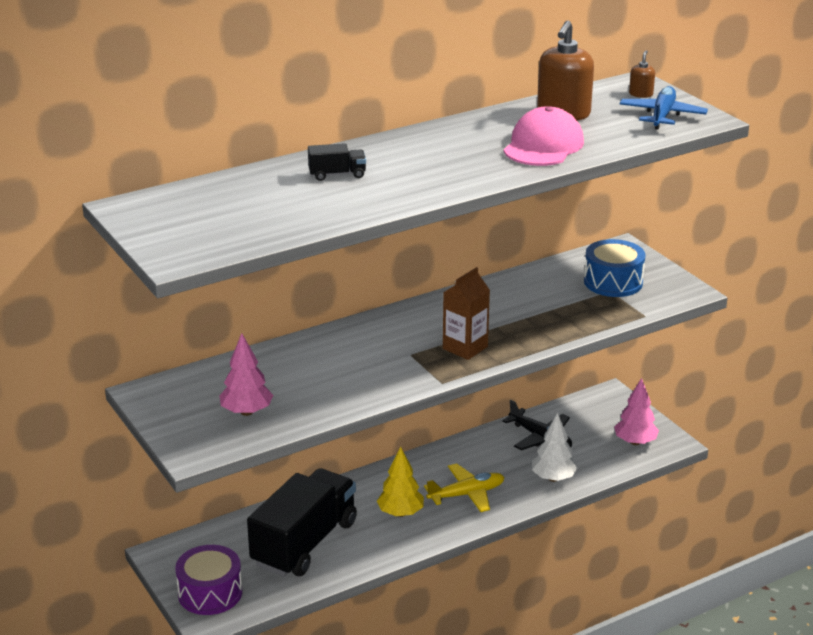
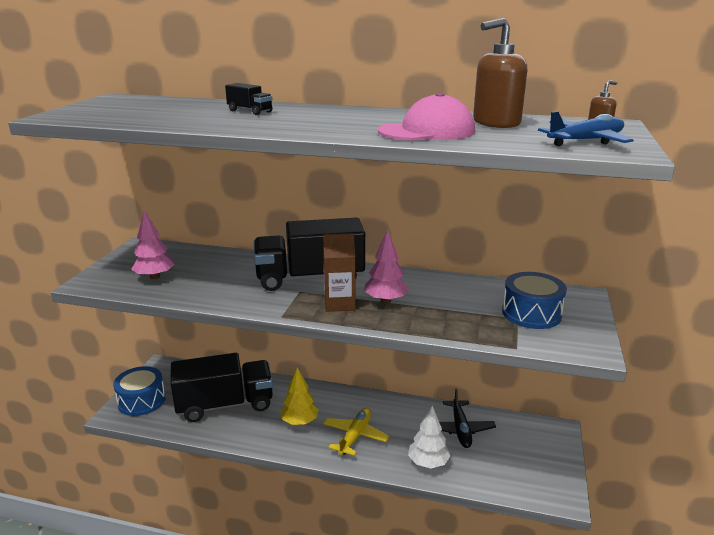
camera: 45 degrees right, 5 degrees down
(210, 593) = (141, 401): purple drum -> blue drum
(394, 338) = (310, 278): none -> black truck
(467, 494) = (355, 436): yellow plane -> yellow plane turned 90 degrees counterclockwise
(635, 442) = (530, 476): pink tree -> pink tree (385, 300)

